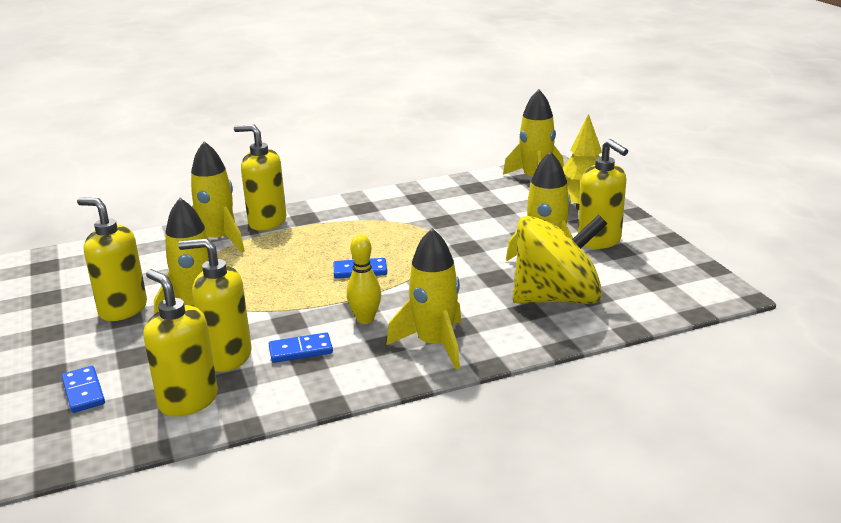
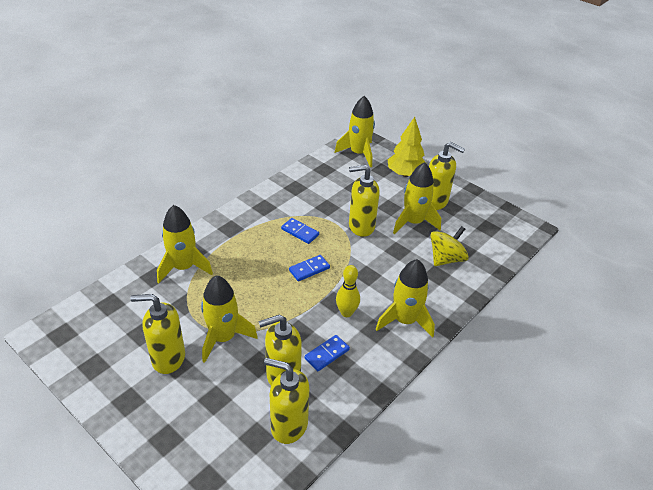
camera: 30 degrees left, 15 degrees up
(83, 392) = (207, 446): blue domino -> blue domino (300, 232)
(267, 222) = (205, 239): yellow soap dispenser -> yellow soap dispenser (361, 226)
(557, 298) = (446, 259): yellow spinning top -> yellow spinning top, size x0.61

